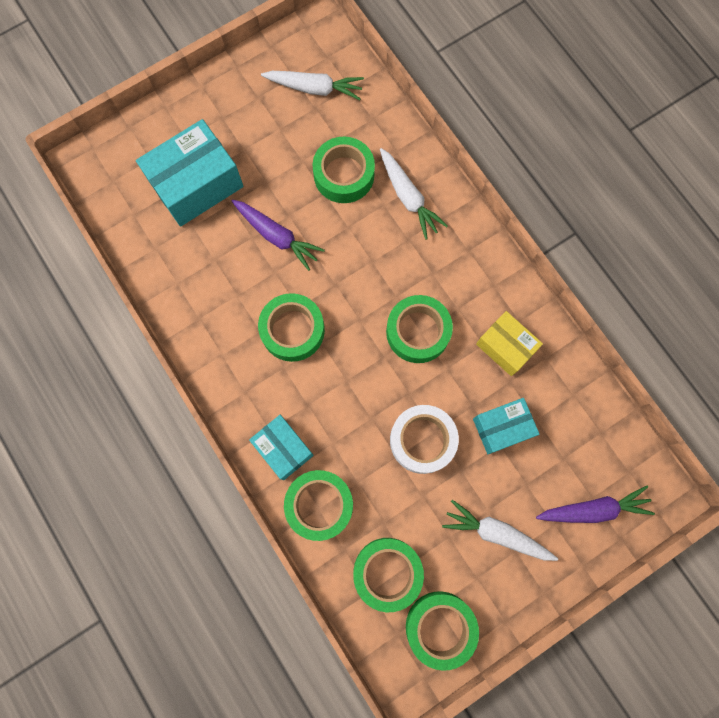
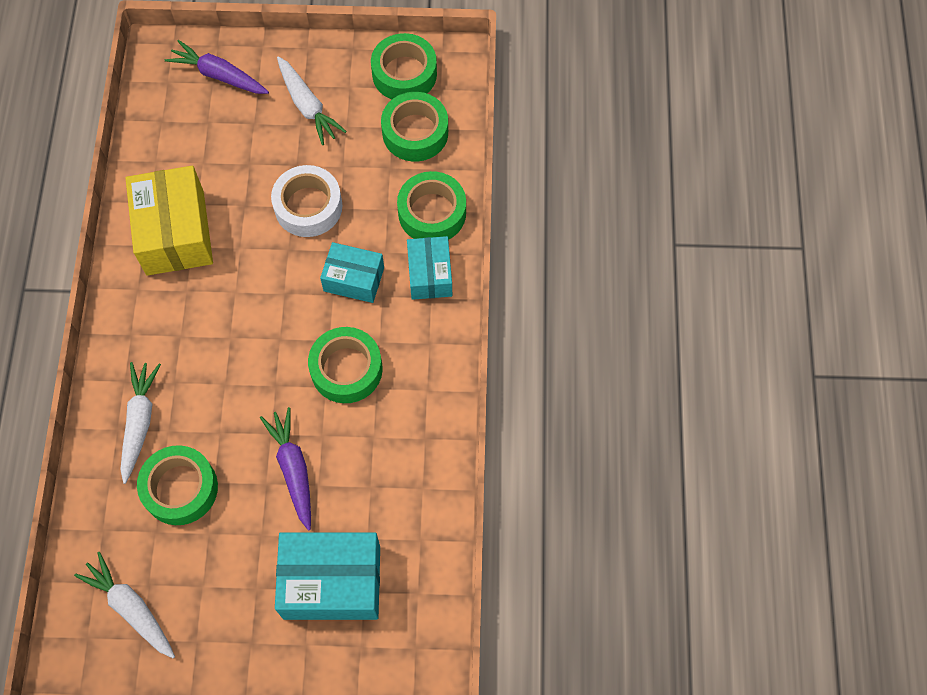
camera: 145 degrees left, 10 degrees down
(418, 332) = (237, 294): green tape -> none
(502, 428) = (235, 174): turquoise box -> turquoise box (354, 279)
(505, 347) = (175, 232): yellow box -> yellow box, size x1.66

